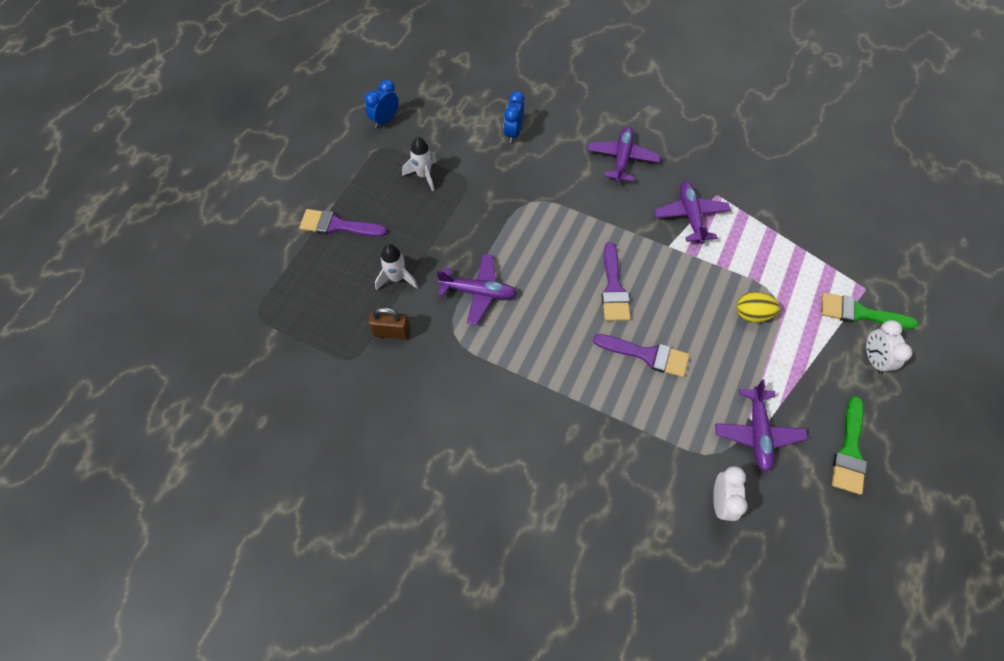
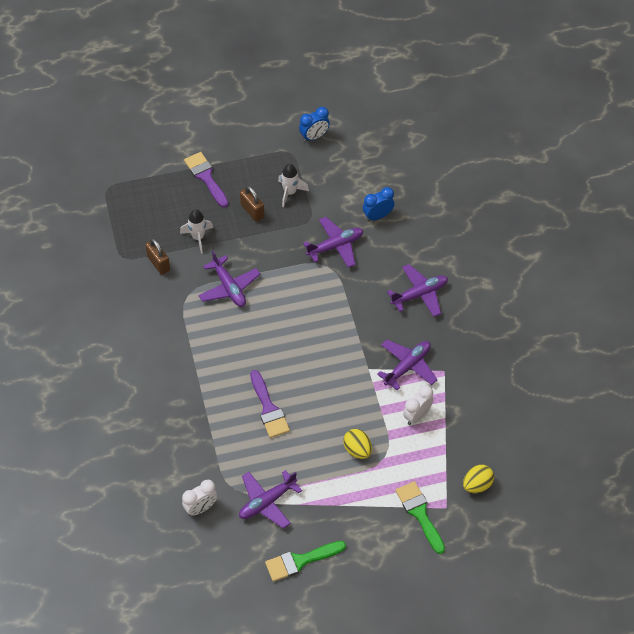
camera: 50 degrees right, 5 degrees down
(385, 120) = (314, 136): blue clock -> blue clock turned 150 degrees clockwise
(413, 216) = (252, 211): none -> brown padlock
(514, 182) = (335, 246): none -> purple plane
(613, 288) = (302, 358): purple brush -> none
(857, 250) = (477, 485): none -> yellow egg
(873, 359) = (387, 541): white clock -> white clock (417, 415)

